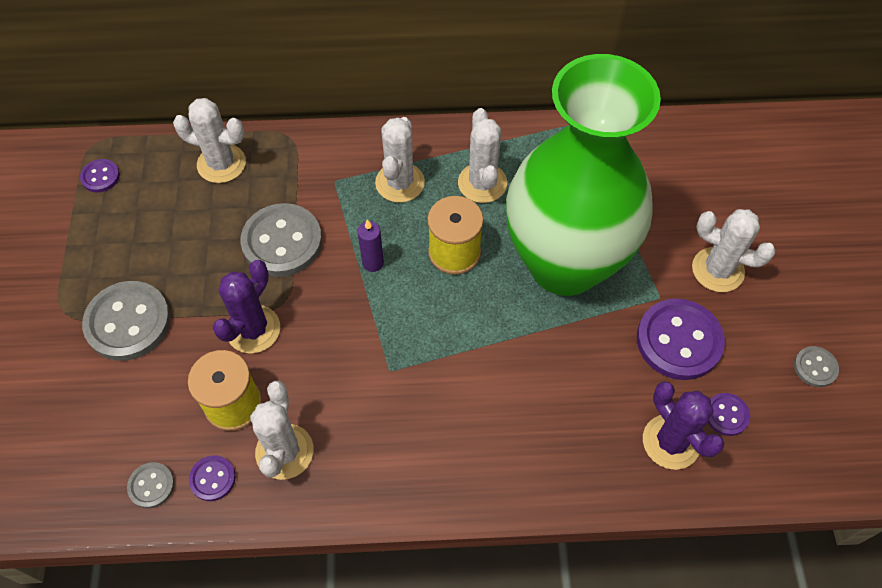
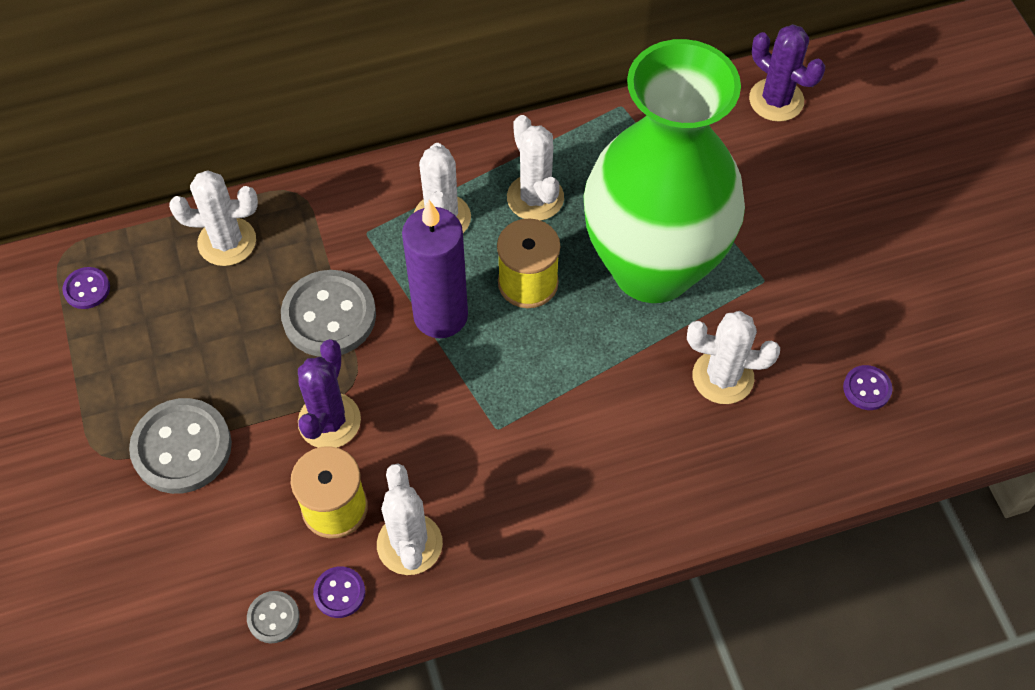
camera: 15 degrees left, 0 degrees up
(373, 263) = (440, 315): purple candle -> purple candle, size x2.19
(671, 442) = (817, 430): purple cactus -> purple cactus (776, 100)
(679, 341) = (797, 322): purple button -> none
(717, 270) = (817, 237): white cactus -> white cactus (723, 377)
(815, 367) = (944, 317): grey button -> none

